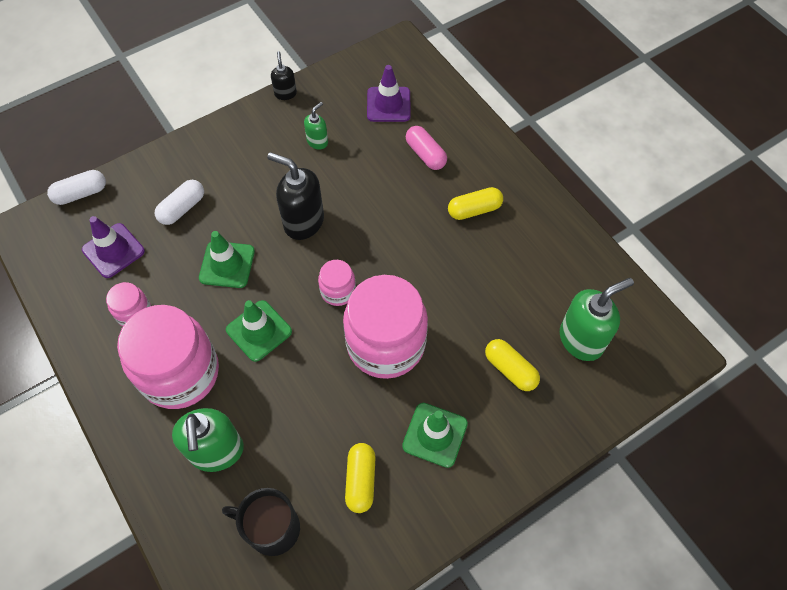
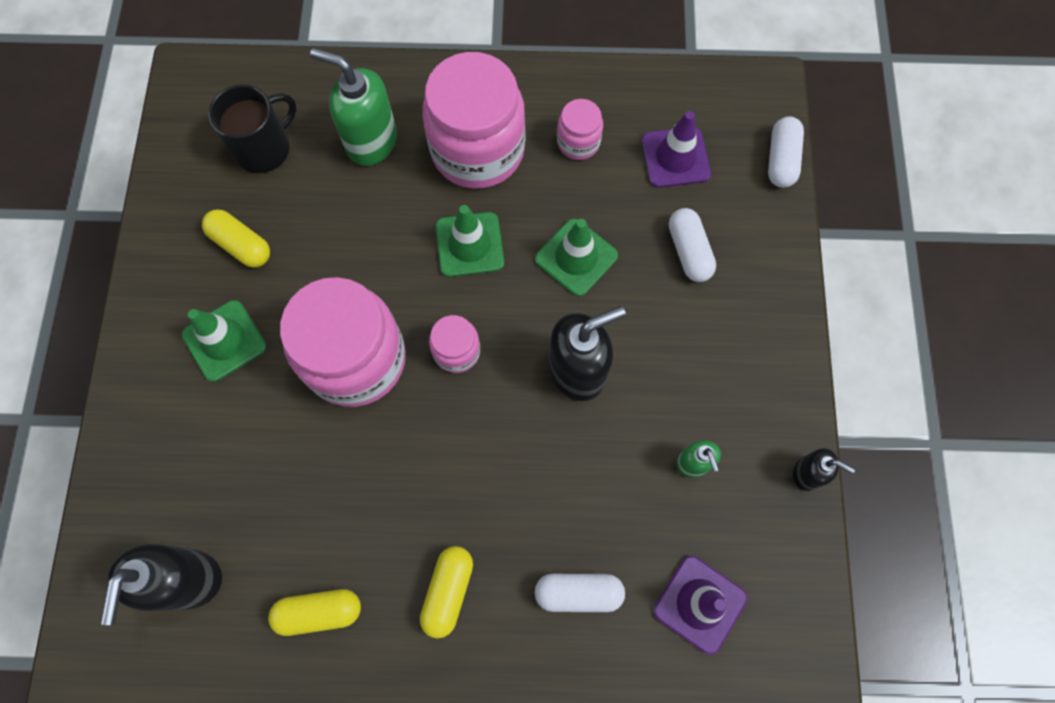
camera: 125 degrees right, 10 degrees up
(425, 154) = (578, 593): pink capsule -> white capsule
(510, 369) = (223, 469): yellow capsule -> yellow capsule (319, 611)
(581, 339) = (188, 580): green soap dispenser -> black soap dispenser

